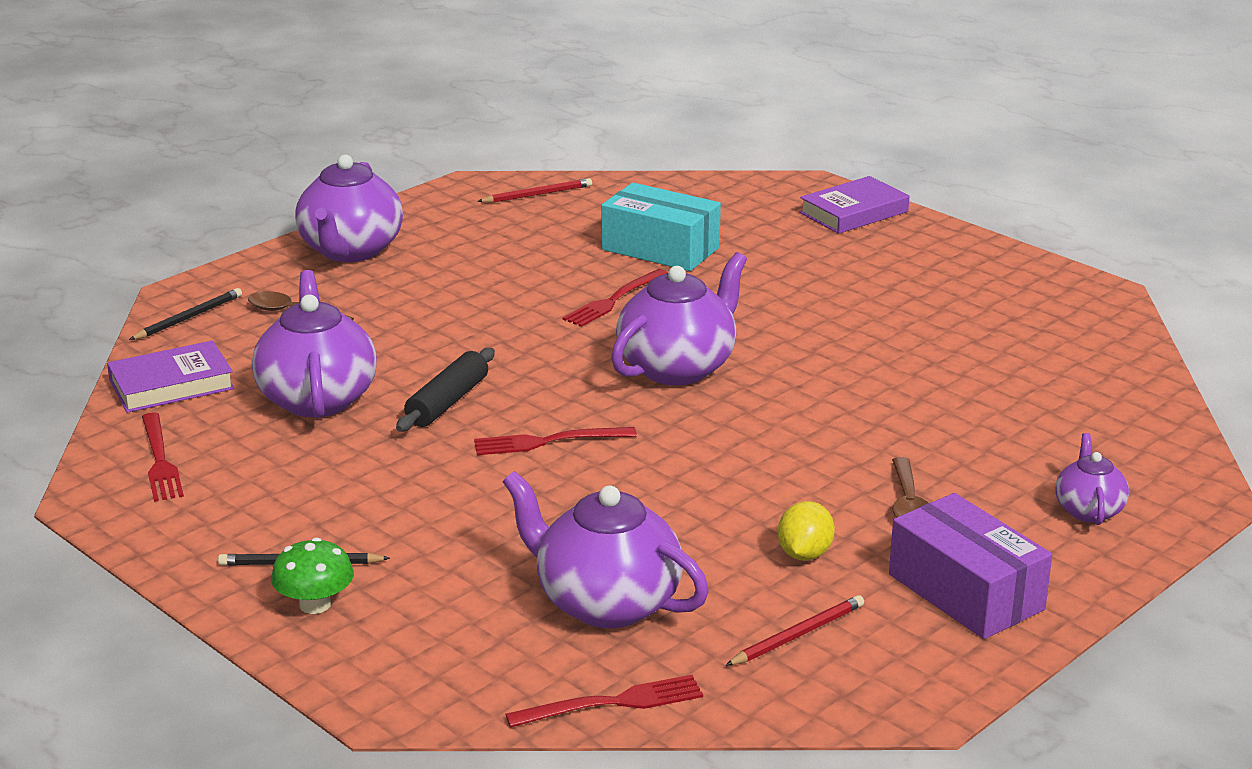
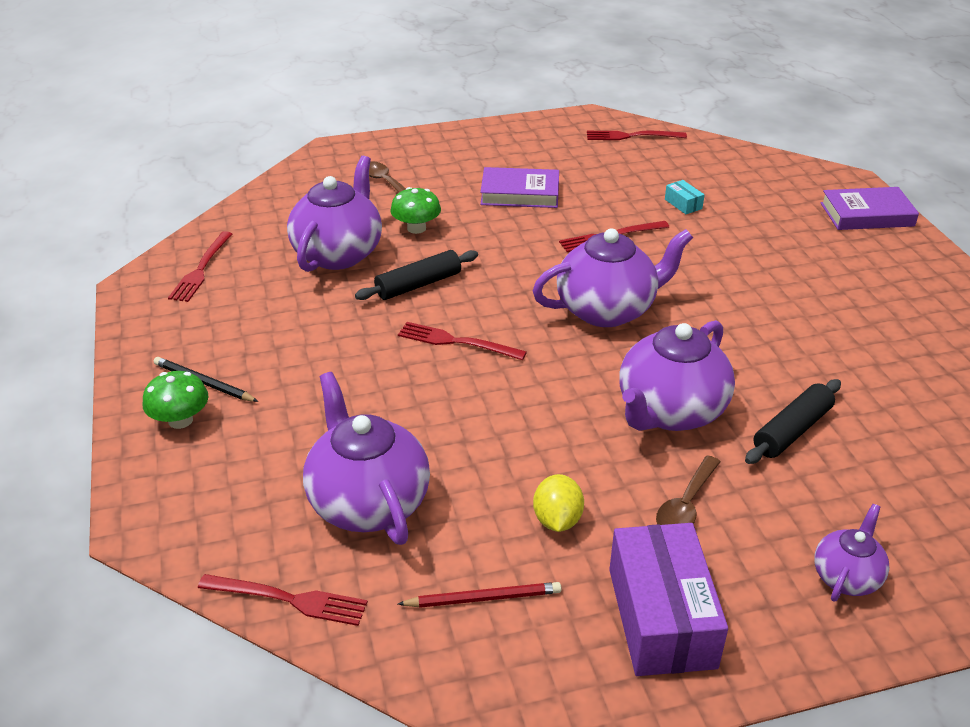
camera: 30 degrees right, 10 degrees up
(171, 384) = (263, 214): purple book -> purple book (520, 193)
(188, 318) = (320, 168): black pencil -> none
(350, 251) = (465, 146): purple teapot -> purple teapot (669, 412)
(383, 349) = (416, 228): none -> green mushroom
(537, 194) = (631, 136): red pencil -> red fork
(660, 249) = (683, 204): turquoise box -> turquoise box, size x0.41
(804, 554) = (557, 520): yellow lemon -> yellow lemon turned 45 degrees counterclockwise
(947, 416) = (791, 430): none -> black rolling pin

